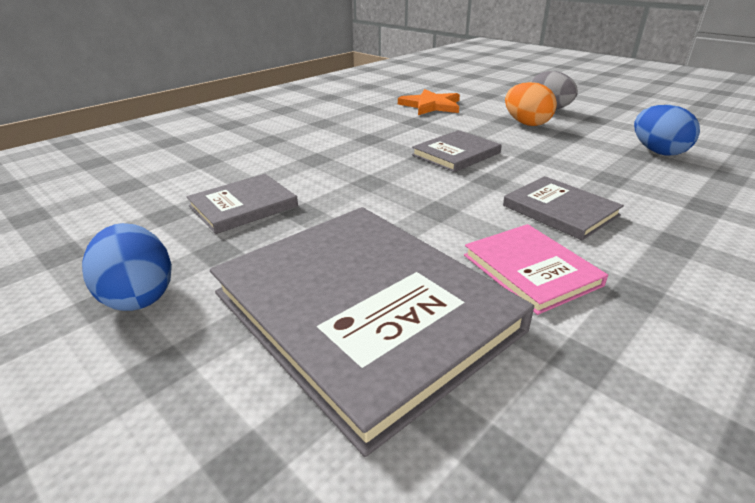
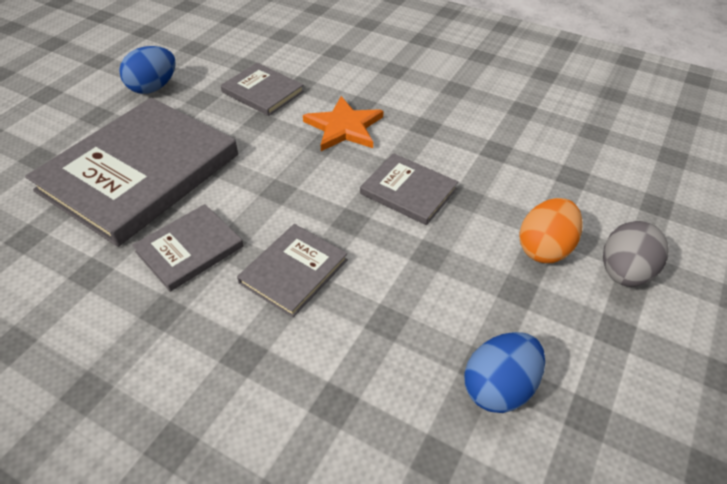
camera: 75 degrees right, 15 degrees up
(431, 105) = (565, 156): orange star -> orange star (344, 127)
(530, 270) = (189, 249): pink book -> grey book

